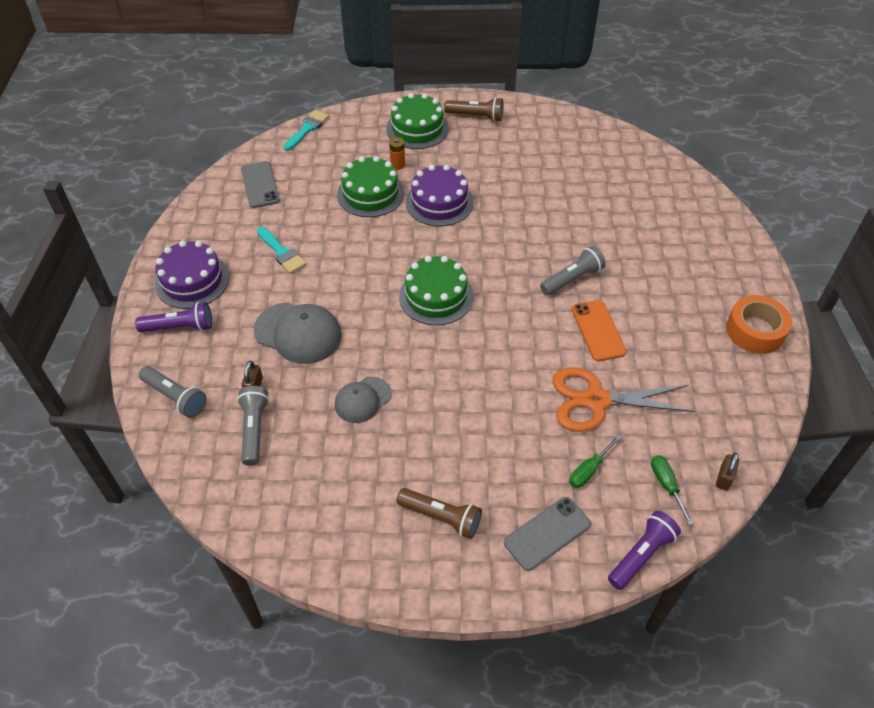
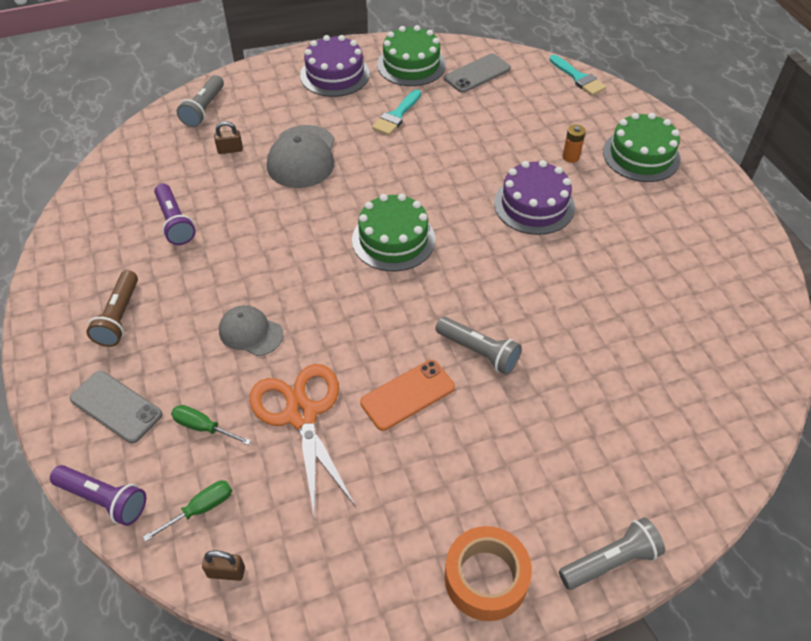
camera: 70 degrees right, 0 degrees up
(180, 327) = (279, 86): purple flashlight -> purple flashlight (175, 222)
(254, 429) = (184, 165): grey flashlight -> grey flashlight (610, 561)
(307, 129) = (578, 78): turquoise brush -> turquoise brush turned 45 degrees clockwise
(362, 400) = (239, 223): grey cap -> grey cap (250, 332)
(370, 193) = (513, 150): green cake -> green cake (411, 65)
(476, 116) = (701, 198): brown flashlight -> none

